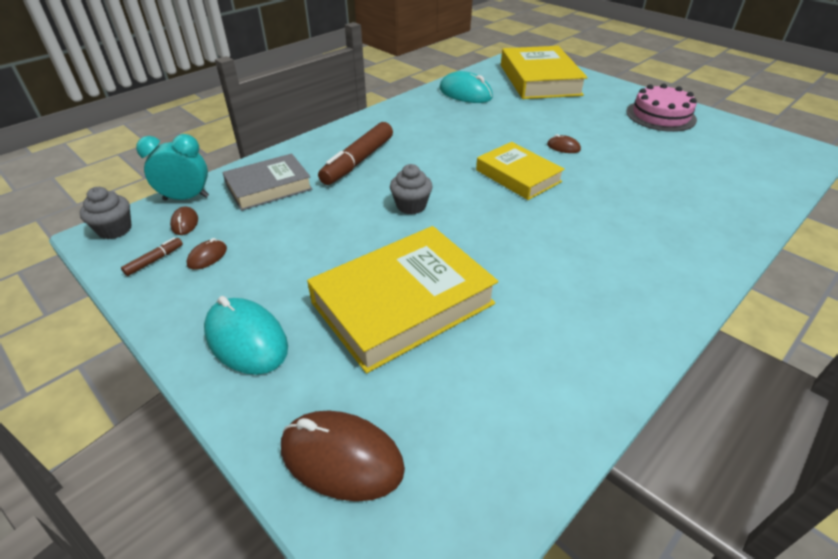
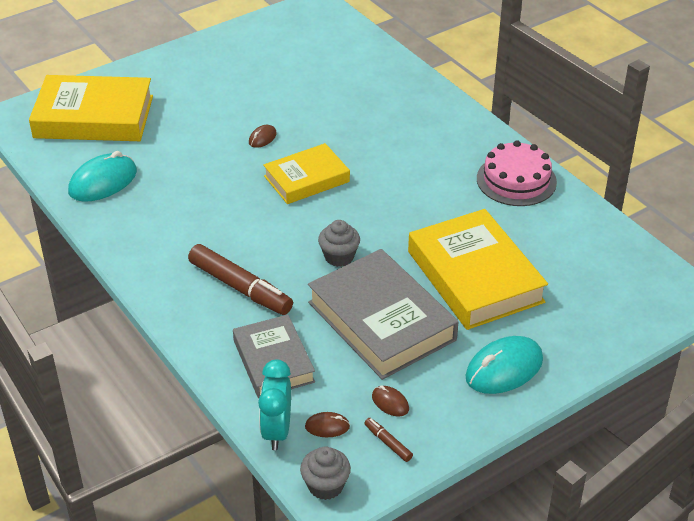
camera: 80 degrees left, 0 degrees up
(322, 240) = (381, 321): none -> grey book
(341, 458) = (612, 318): brown mouse -> none
(660, 115) = (222, 60): pink cake -> pink cake (516, 180)

